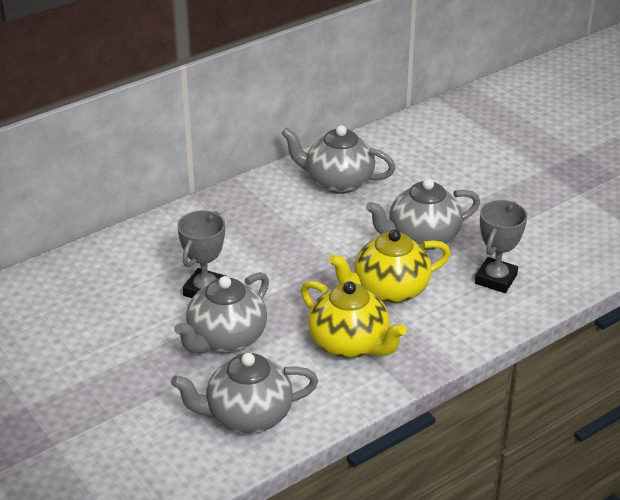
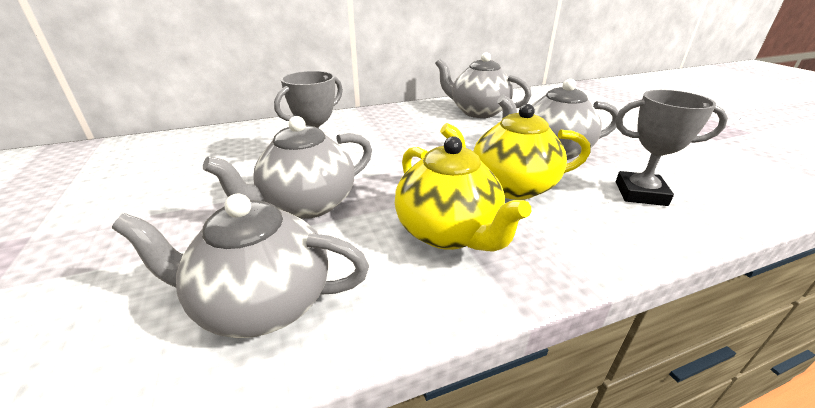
camera: 15 degrees right, 5 degrees down
(495, 279) = (640, 193): grey trophy -> grey trophy turned 60 degrees clockwise

